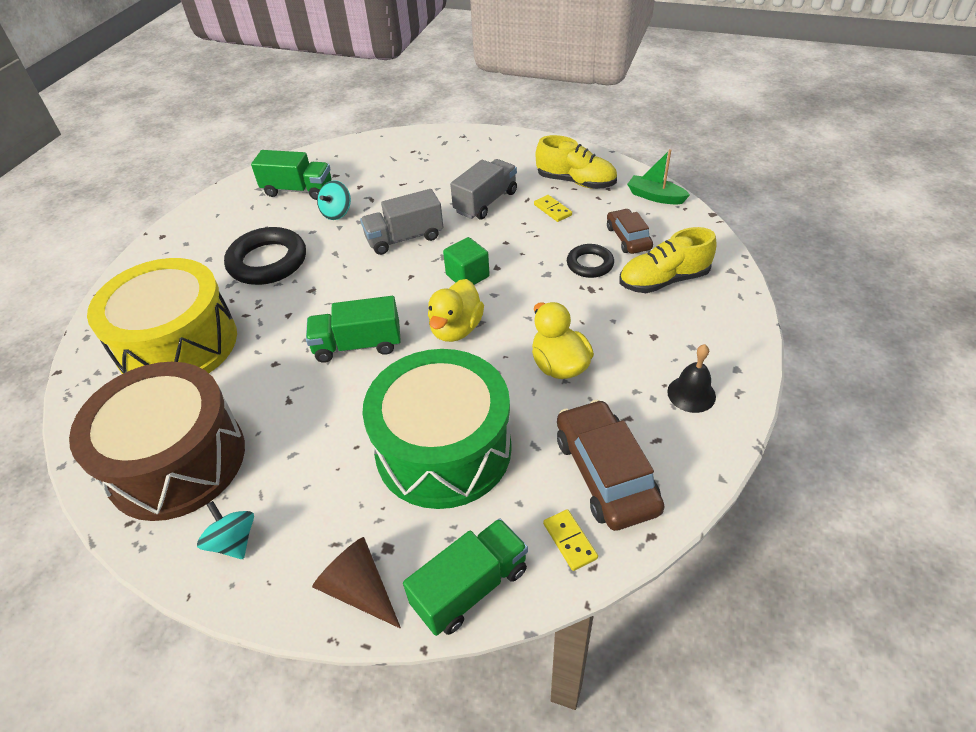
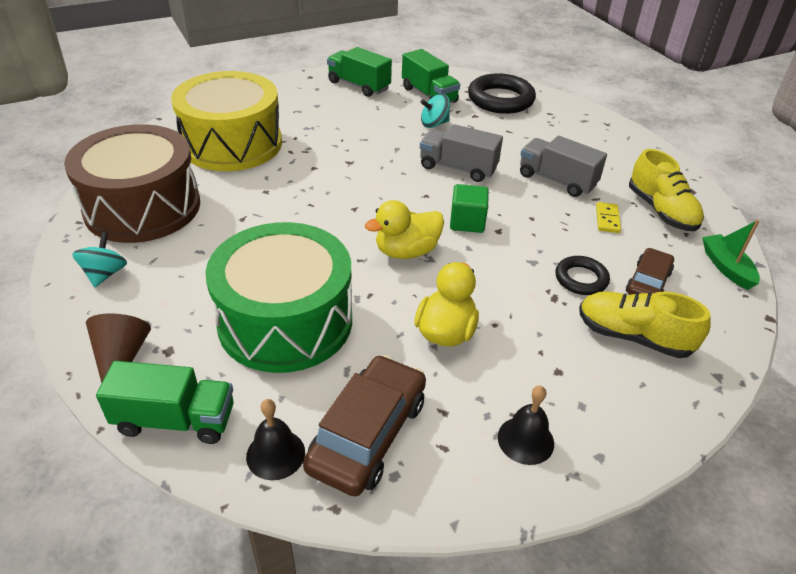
camera: 40 degrees right, 5 degrees down
(267, 261) = (347, 128): black ring -> black ring (500, 99)
(358, 345) = (328, 215): green truck -> green truck (359, 85)
(485, 202) = (557, 180): grey truck -> grey truck turned 135 degrees counterclockwise
(570, 541) = (275, 454): yellow domino -> black bell

